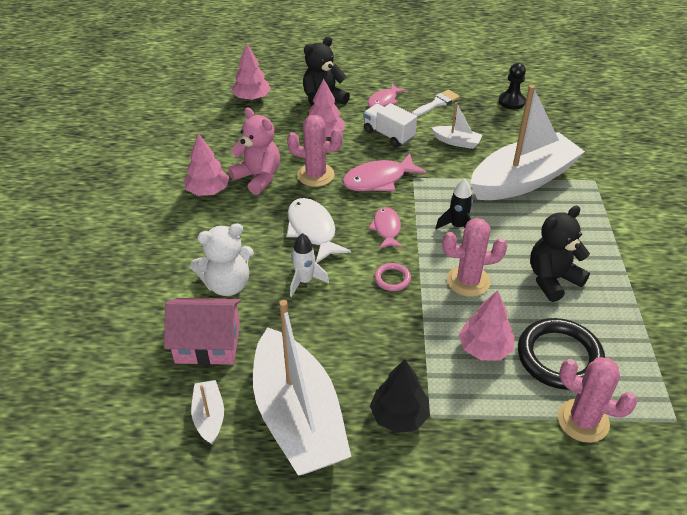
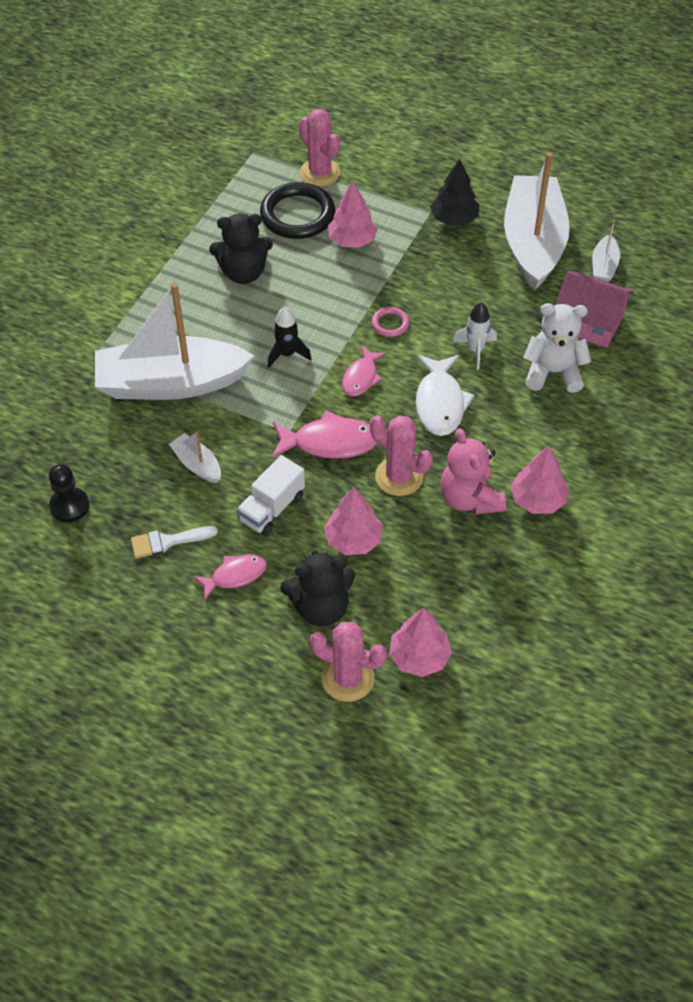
camera: 155 degrees left, 10 degrees up
(388, 135) = (272, 508): white truck -> white truck turned 60 degrees clockwise
(468, 281) = (321, 297): pink cactus -> pink cactus (348, 678)

